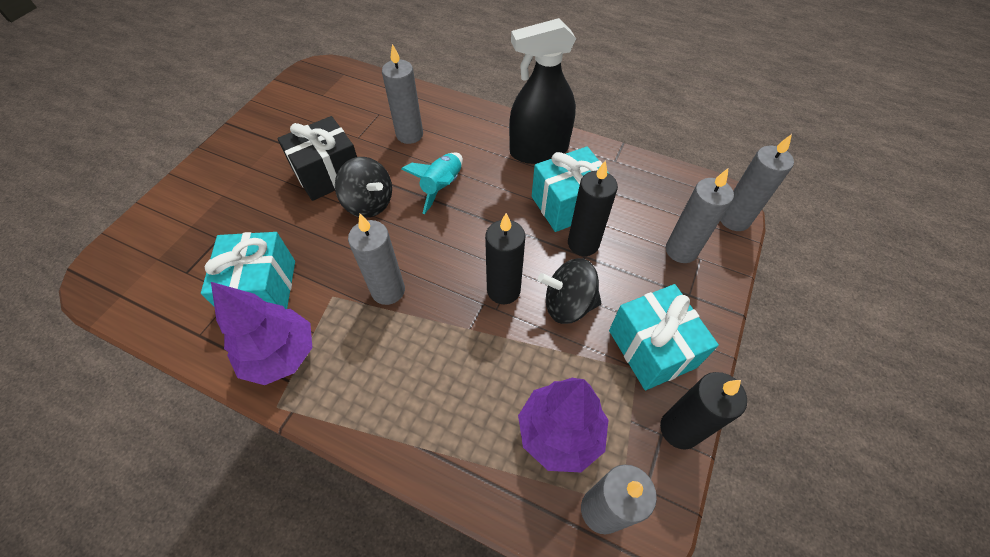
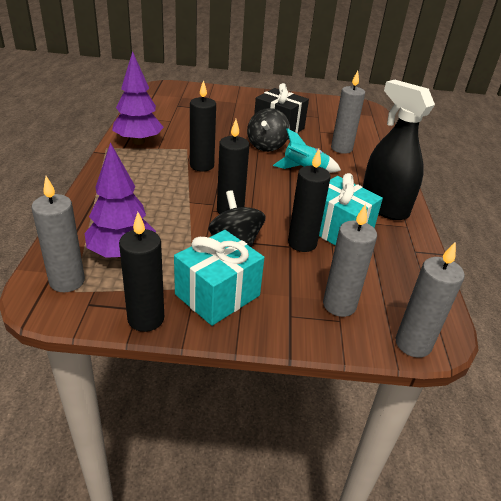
camera: 65 degrees right, 20 degrees down
(262, 289) = (179, 127): turquoise gift -> none
(388, 290) = (202, 166): grey candle -> black candle

